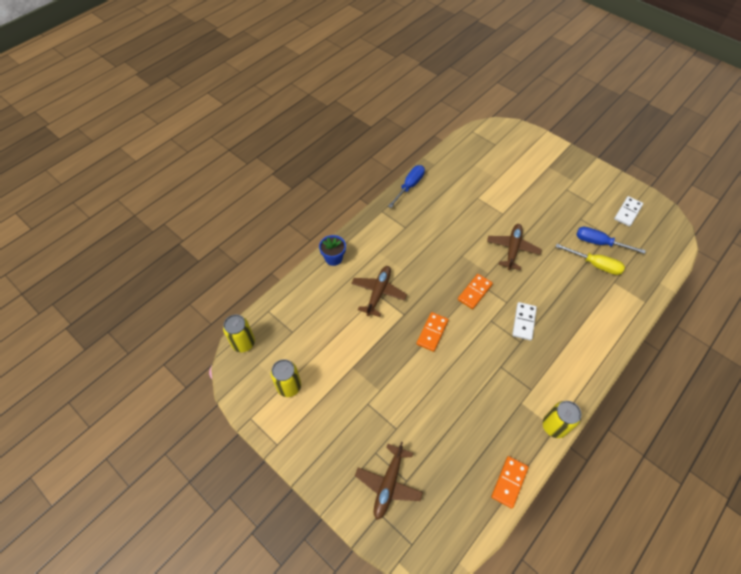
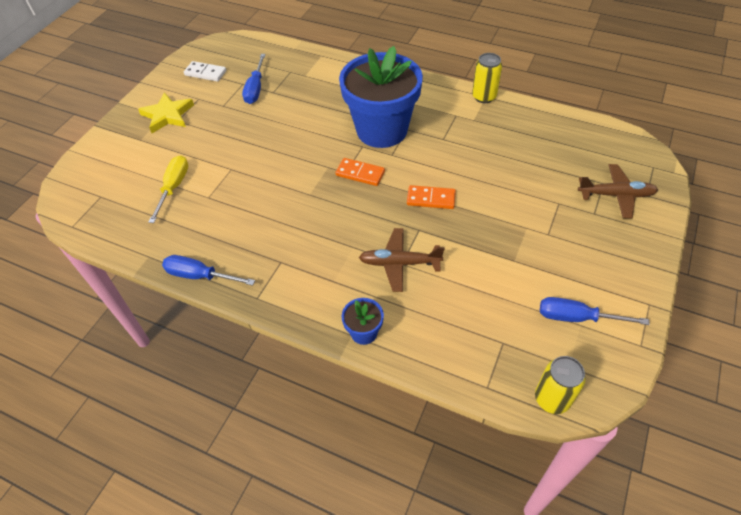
camera: 105 degrees left, 5 degrees down
(289, 386) = (577, 317): yellow can -> blue screwdriver
(509, 482) = (553, 116): orange domino -> none
(512, 249) = (285, 152): brown plane -> none
(523, 322) = (382, 130): white domino -> blue flower pot
(574, 184) = (167, 115): none -> yellow star
(595, 264) = (286, 89): yellow screwdriver -> yellow screwdriver (174, 187)

